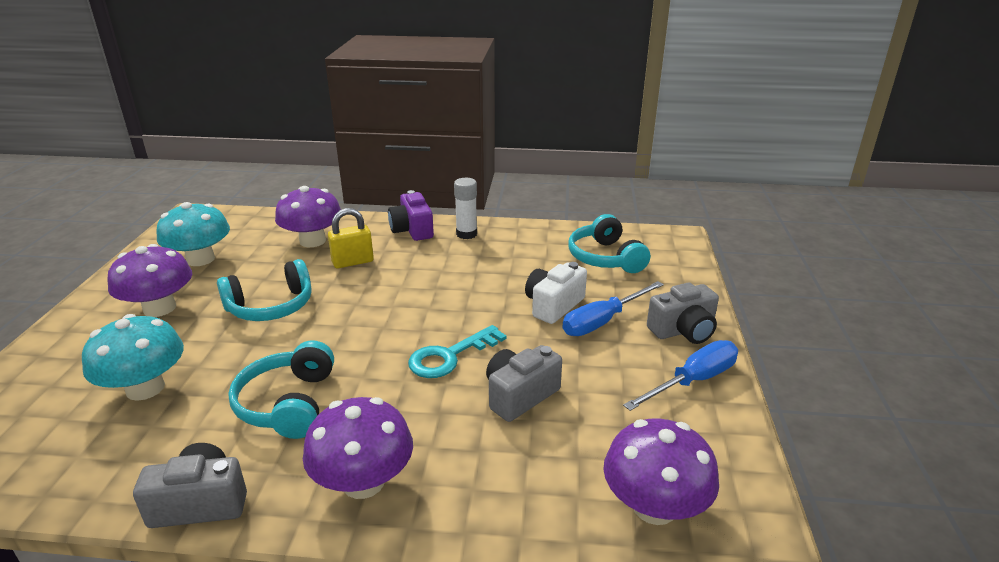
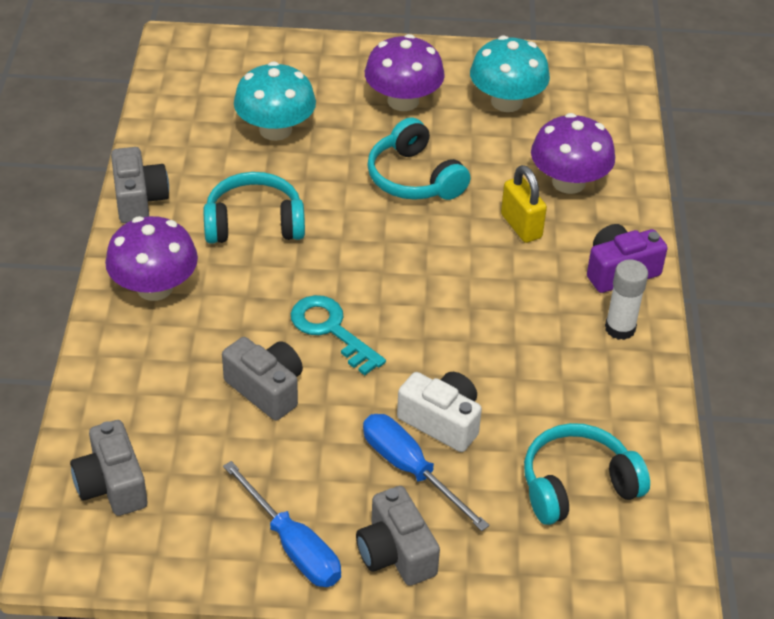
camera: 85 degrees right, 15 degrees up
(654, 506) = (112, 485): purple mushroom -> grey camera

